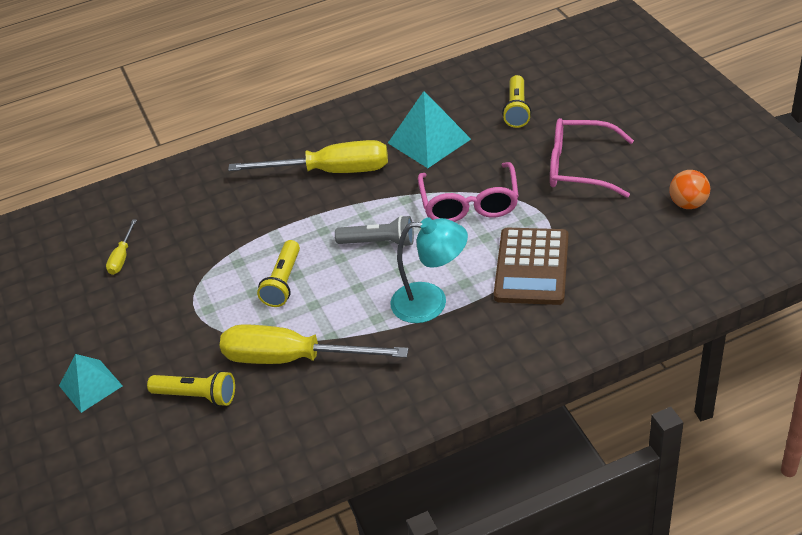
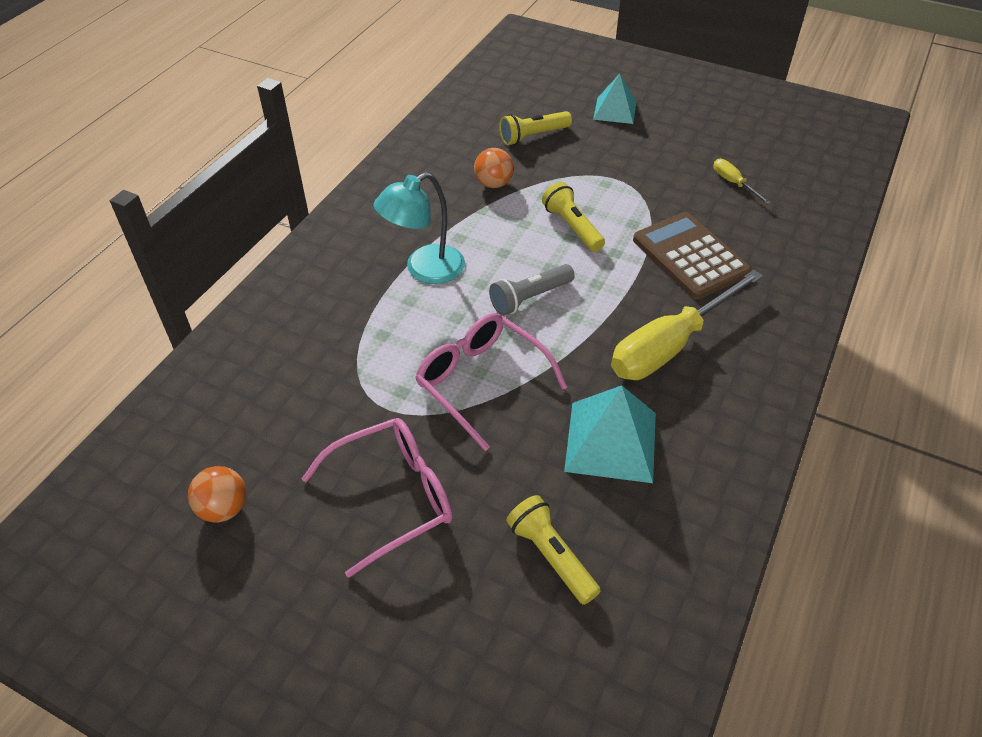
camera: 135 degrees right, 5 degrees up
(293, 358) = (493, 184): yellow screwdriver -> orange ball
(532, 267) = (357, 344): brown calculator -> brown calculator (690, 256)

